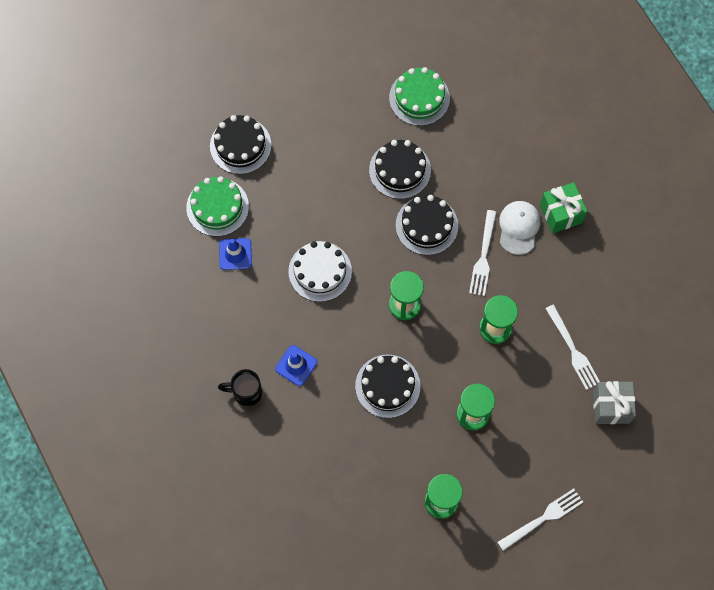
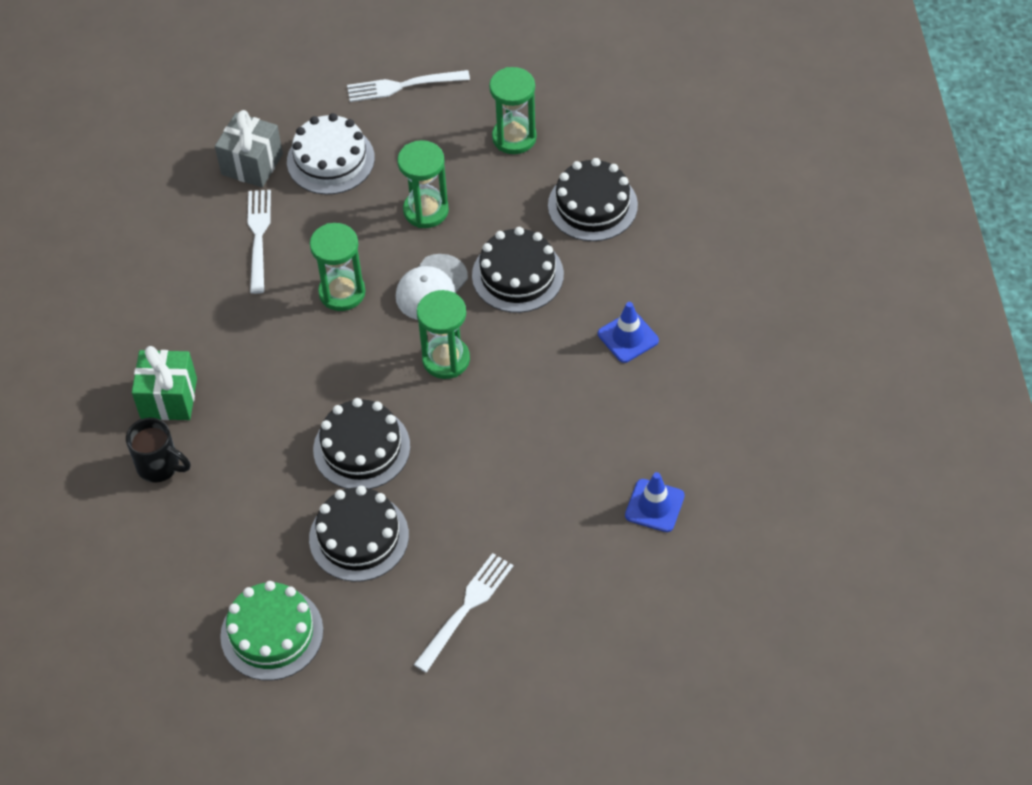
camera: 155 degrees left, 15 degrees down
(217, 207) = (655, 581): green cake -> none
(240, 145) = (582, 661): black cake -> black cake (592, 205)
(246, 392) = (709, 328): black mug -> black mug (160, 466)
(320, 271) = (542, 440): white cake -> white cake (330, 160)
(483, 257) = (306, 381): white fork -> white fork (466, 608)
(519, 228) = (236, 400): white cap -> white cap (431, 288)

